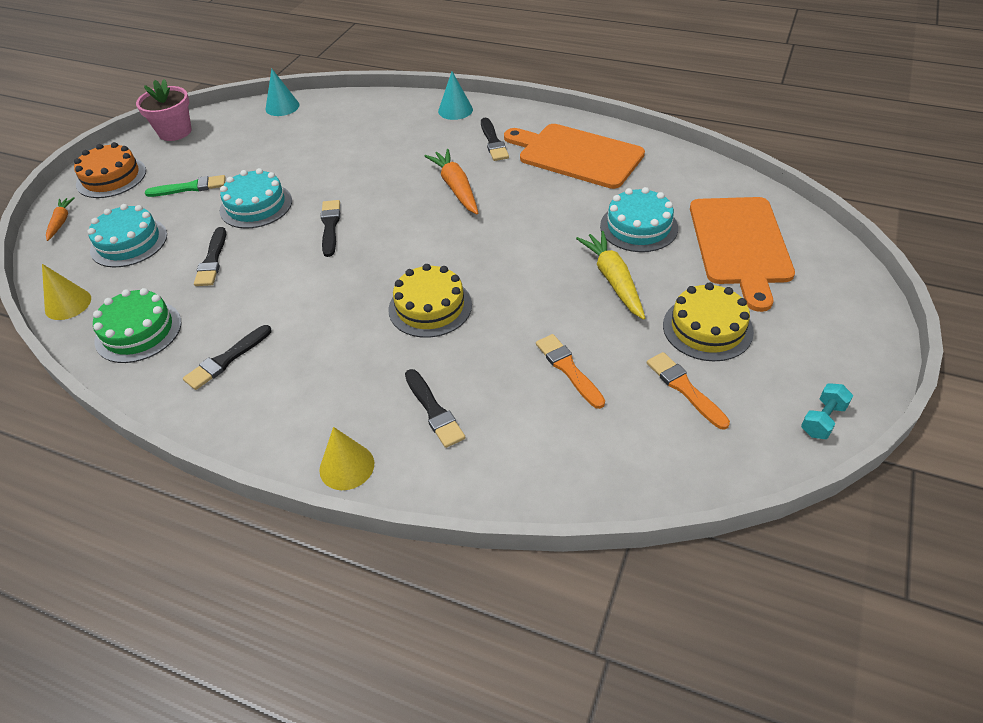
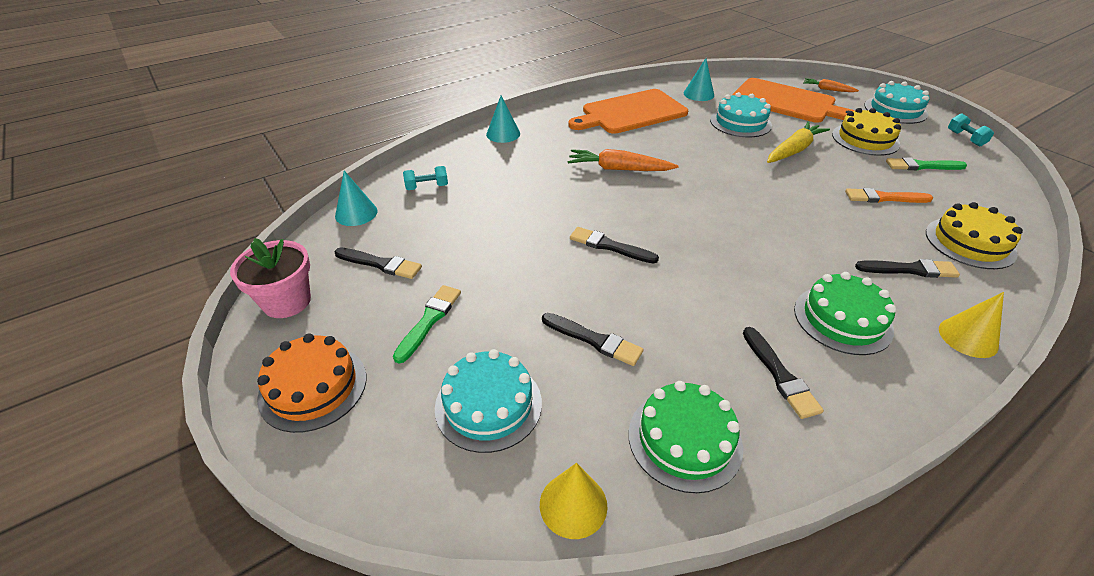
camera: 60 degrees left, 5 degrees down
(61, 222) = (360, 470): orange carrot -> orange carrot (827, 89)
(256, 205) = (523, 281): turquoise cake -> turquoise cake (895, 110)
(320, 379) = (842, 319): none -> green cake
(340, 116) = (427, 187): none -> turquoise dumbbell
(430, 307) = (774, 231): yellow cake -> yellow cake (969, 243)
(493, 142) = (572, 134): black brush -> black brush (380, 264)
(613, 280) = (793, 150): yellow carrot -> yellow carrot turned 120 degrees clockwise
(677, 179) = (698, 94): none -> turquoise cone
(684, 388) = (922, 166): orange brush -> green brush

